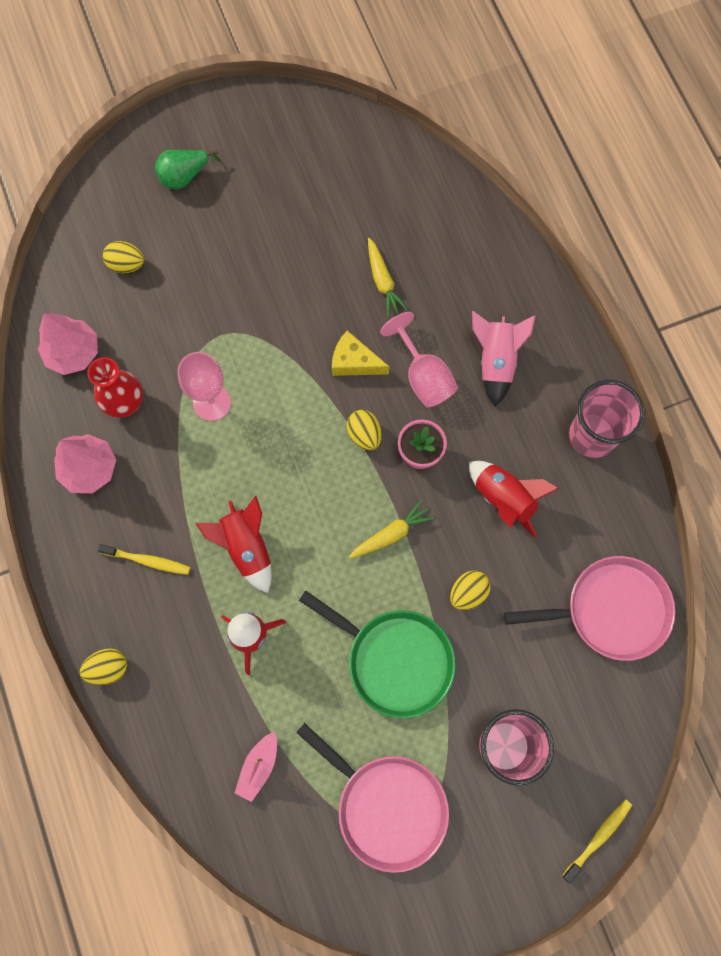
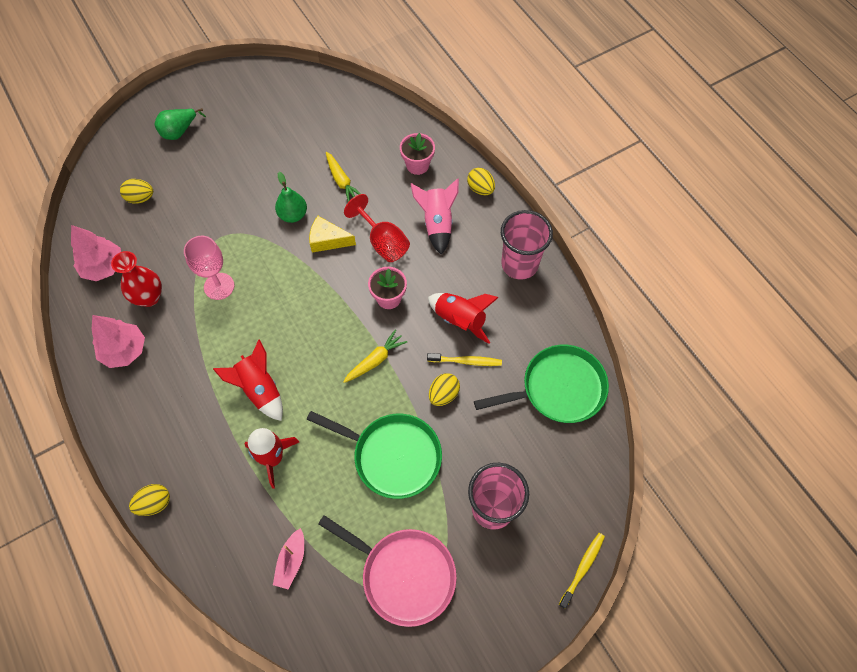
camera: 10 degrees left, 10 degrees down
(147, 561) = (179, 413): yellow toothbrush -> yellow toothbrush (466, 361)
(315, 319) = (293, 215): none -> green pear
(364, 435) = (343, 291): yellow egg -> yellow egg (480, 189)
(423, 376) = (383, 242): pink goblet -> red goblet
(483, 274) = (417, 165): none -> pink flower pot
(611, 610) = (558, 388): pink pan -> green pan

